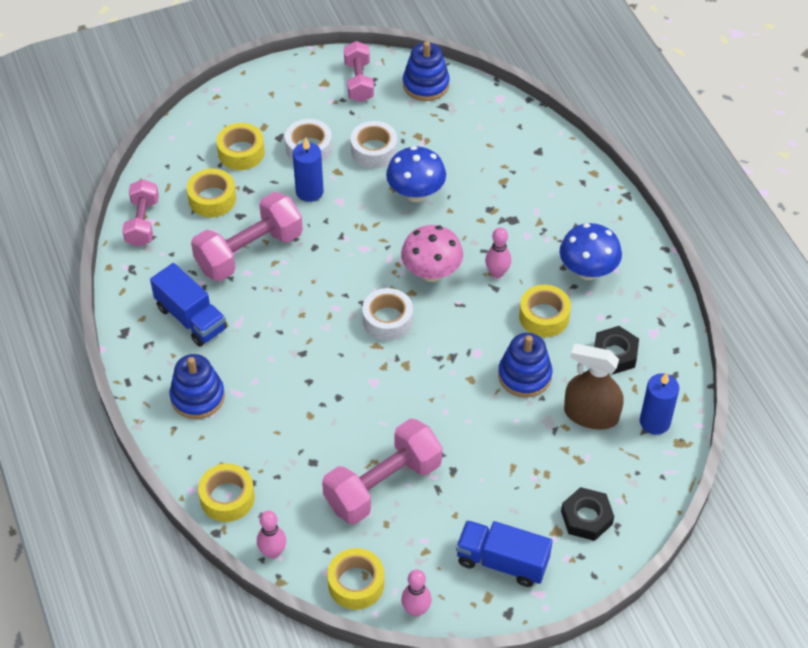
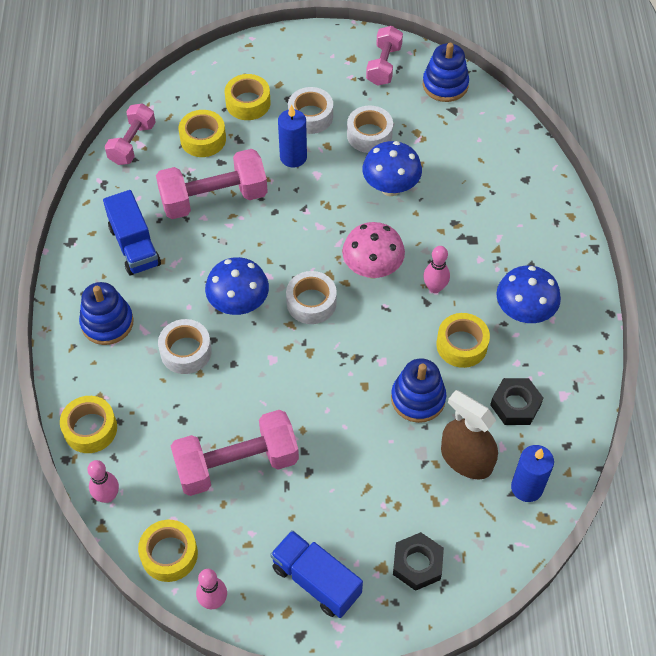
camera: 20 degrees right, 5 degrees up
(287, 400) = (186, 351): none -> white tape
(319, 342) = (239, 304): none -> blue mushroom

